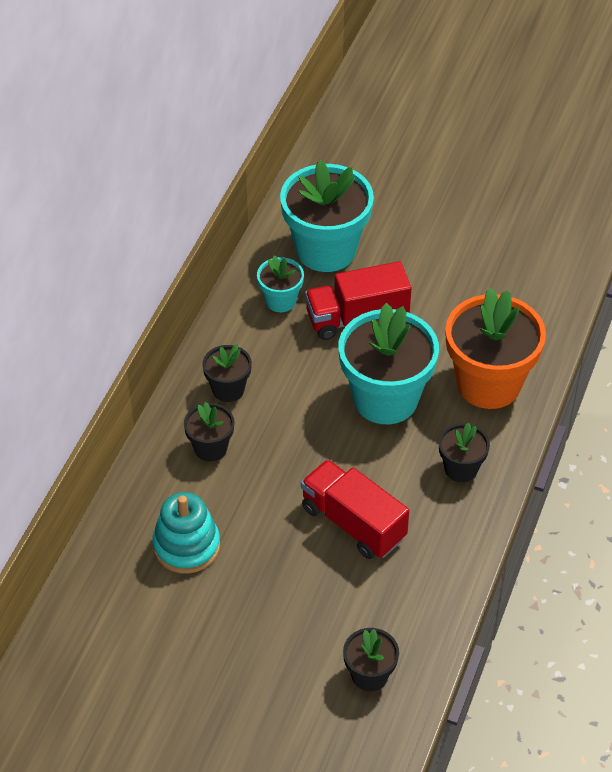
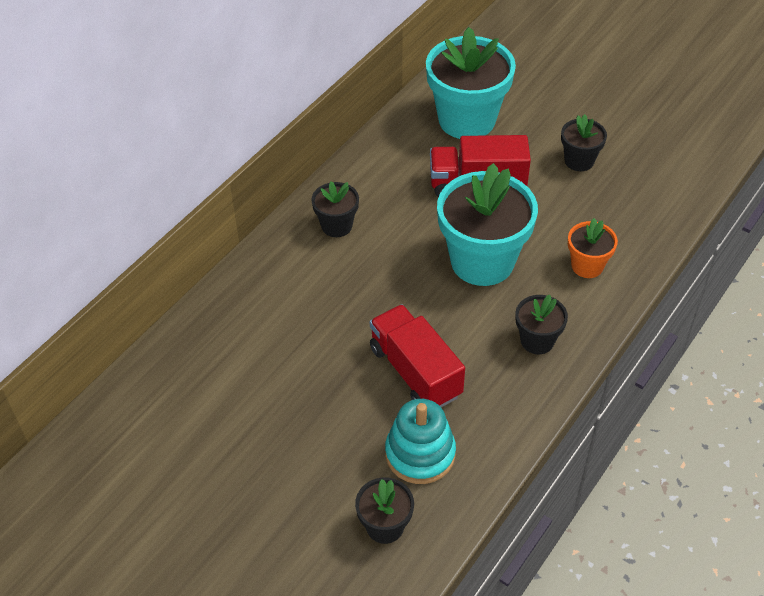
camera: 15 degrees right, 0 degrees up
(186, 546) = (249, 361): turquoise stacking toy -> turquoise stacking toy (420, 454)
(210, 448) = (302, 275): black flower pot -> black flower pot (579, 161)
(280, 300) = (411, 156): turquoise flower pot -> none
(488, 383) = (587, 266): orange flower pot -> orange flower pot, size x0.50

